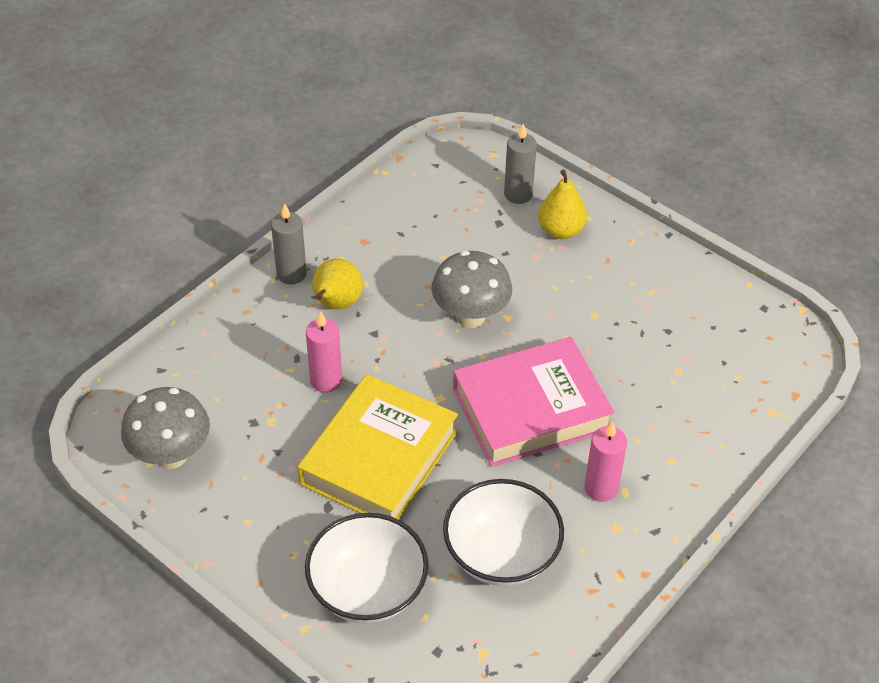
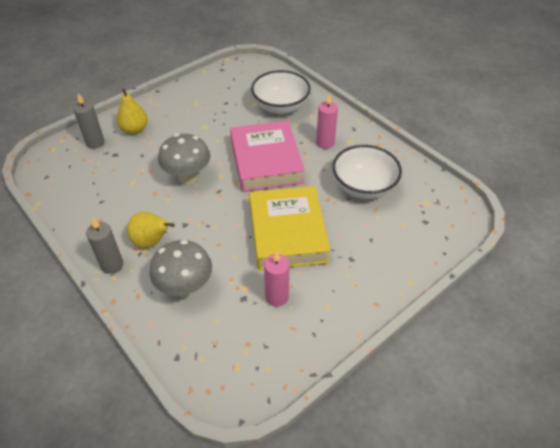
camera: 80 degrees left, 0 degrees up
(171, 456) = (263, 352): grey mushroom -> grey mushroom (185, 287)
(326, 380) = (218, 253): pink candle -> pink candle (276, 297)
(368, 589) = (384, 248): white bowl -> white bowl (280, 106)
(379, 458) = (287, 232): yellow book -> yellow book turned 45 degrees clockwise

